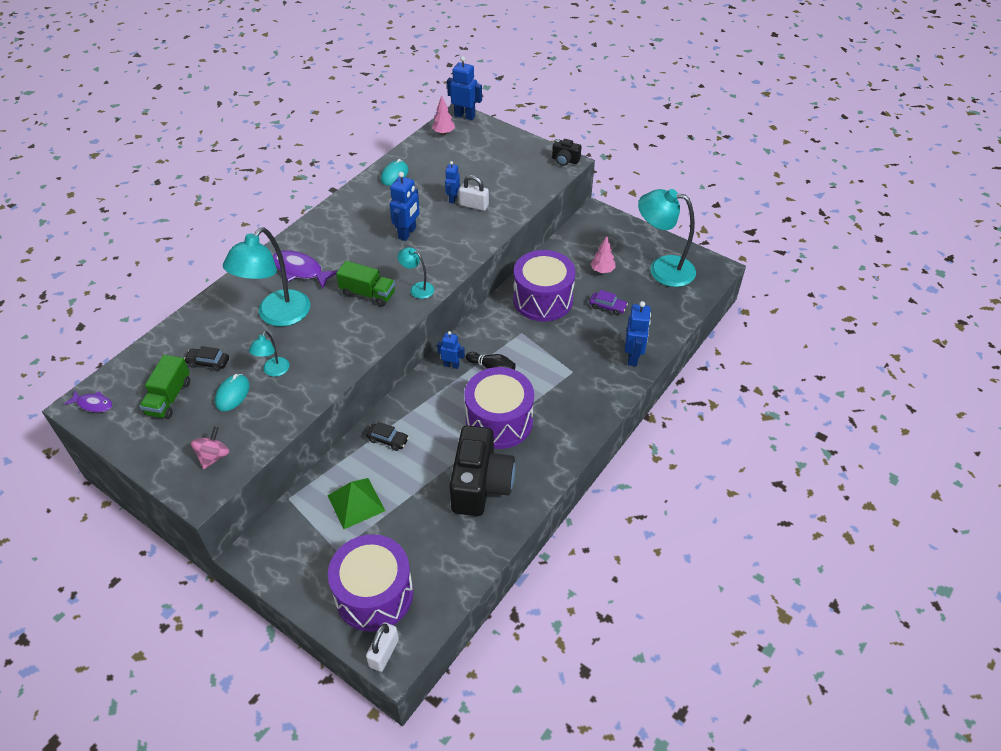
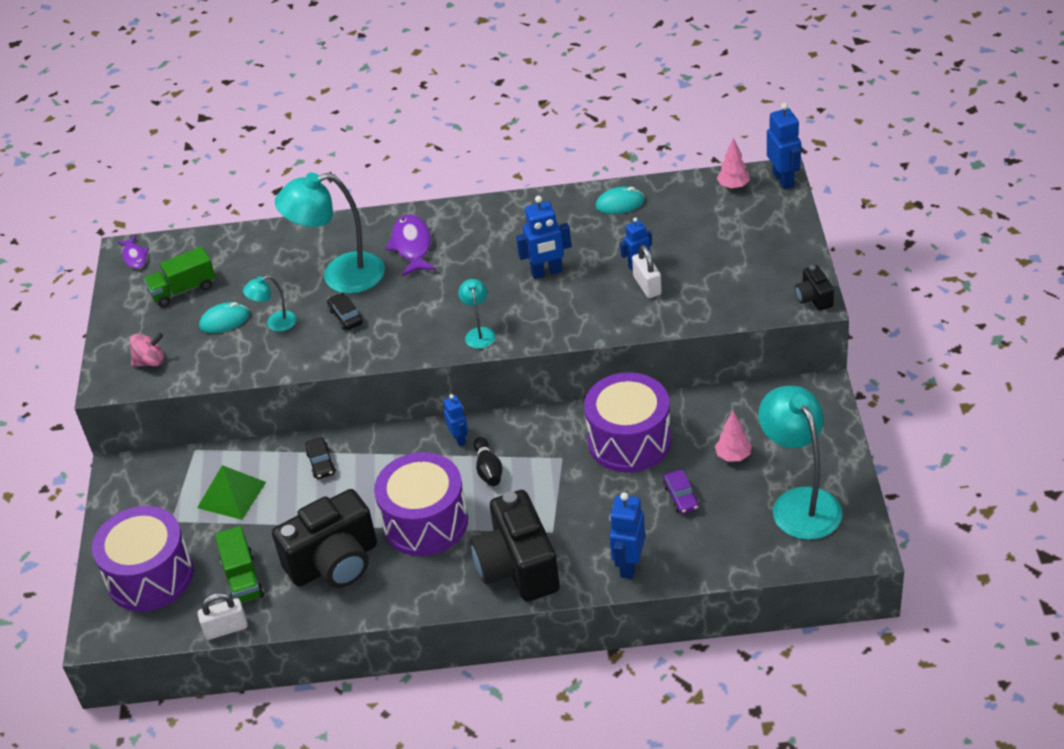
camera: 55 degrees right, 5 degrees down
(208, 363) = (243, 280): black car -> black car (345, 316)
(368, 293) = (433, 308): green truck -> green truck (243, 579)
(384, 652) = (100, 624): white padlock -> white padlock (226, 628)
(583, 403) = (517, 567): none -> black camera
(633, 357) = (629, 565): blue robot -> blue robot turned 135 degrees clockwise

